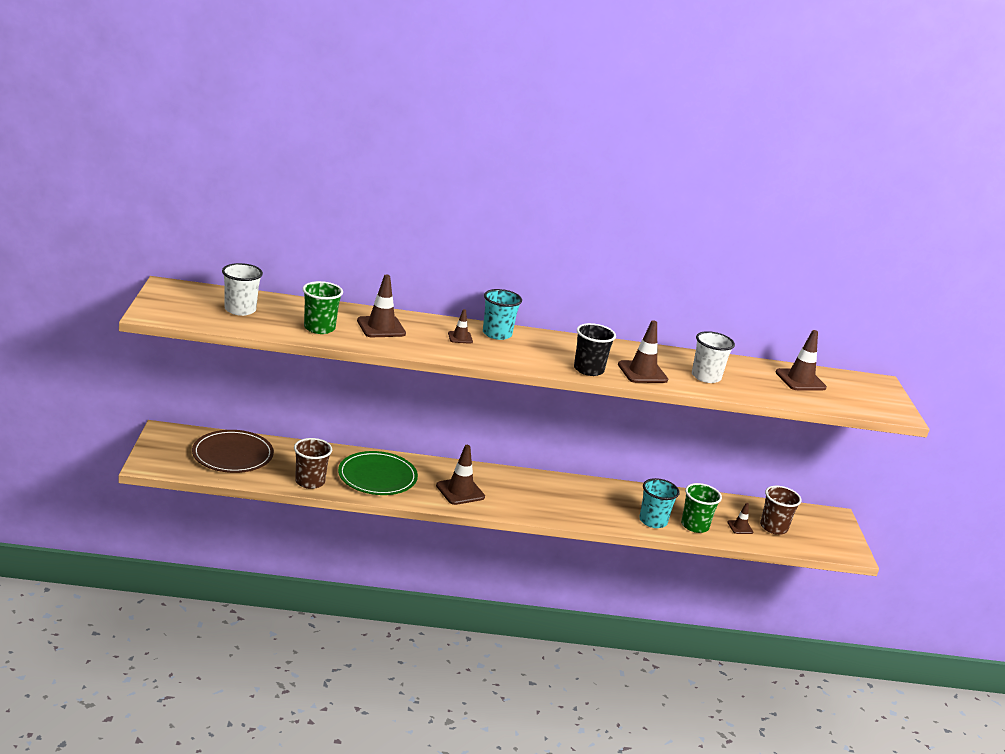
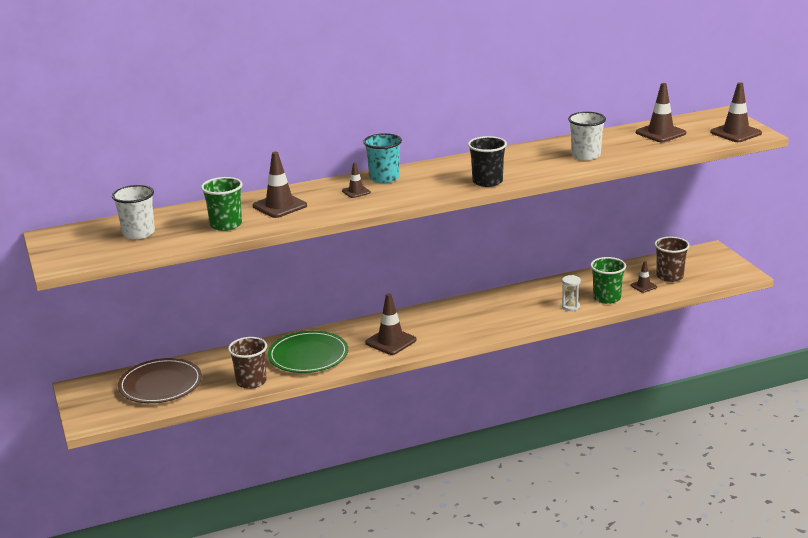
camera: 15 degrees left, 0 degrees up
(642, 372) = (532, 169): brown traffic cone -> brown traffic cone (735, 133)
(653, 521) = (570, 307): turquoise cup -> white hourglass

